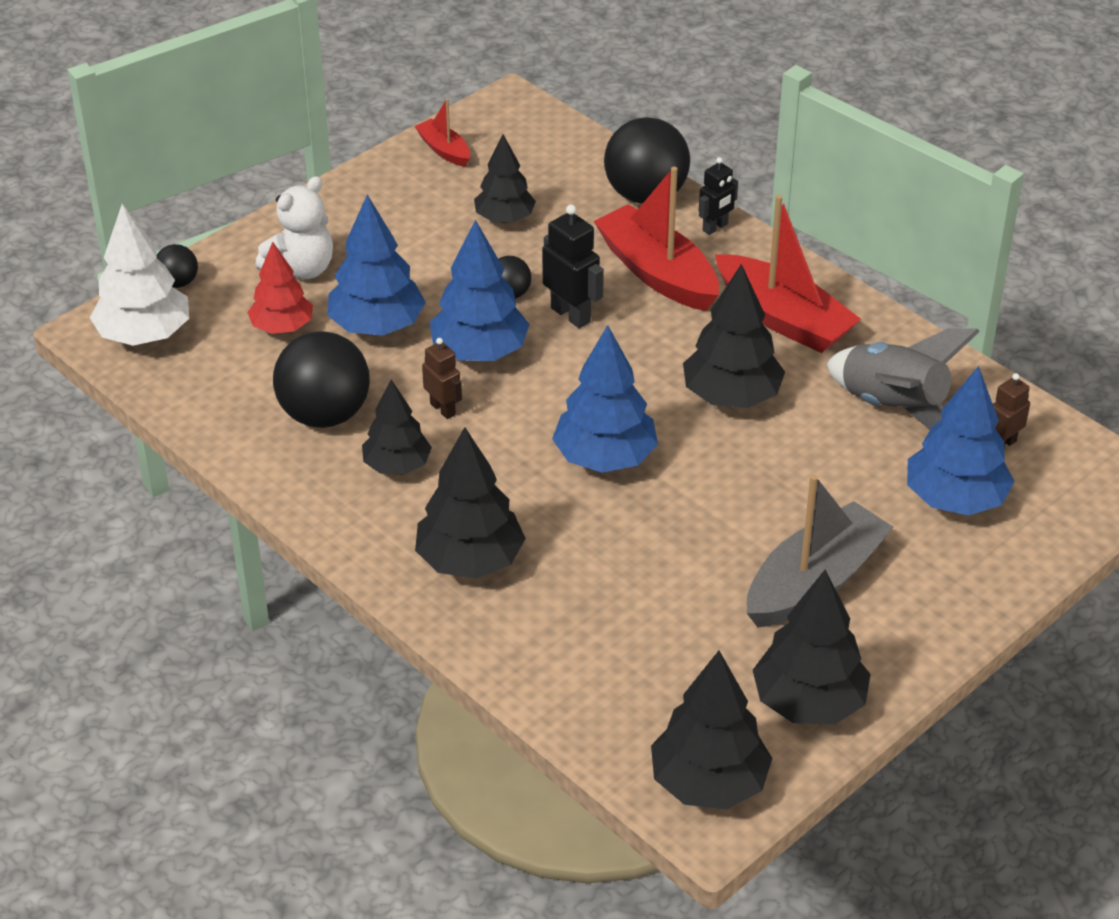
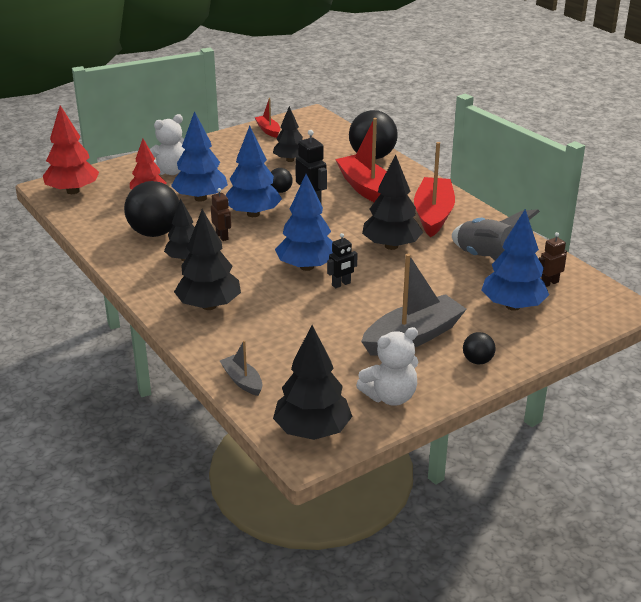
camera: 10 degrees right, 10 degrees down
(144, 335) = (73, 191): white tree -> red tree
(178, 282) = (101, 171): black ball -> black ball (477, 361)
(572, 704) = (242, 381): none -> grey boat
(715, 227) = (407, 173): black robot -> black robot (341, 284)
(783, 319) = (433, 215): red boat -> red boat turned 135 degrees counterclockwise
(809, 703) = (390, 396): black tree -> white teddy bear

